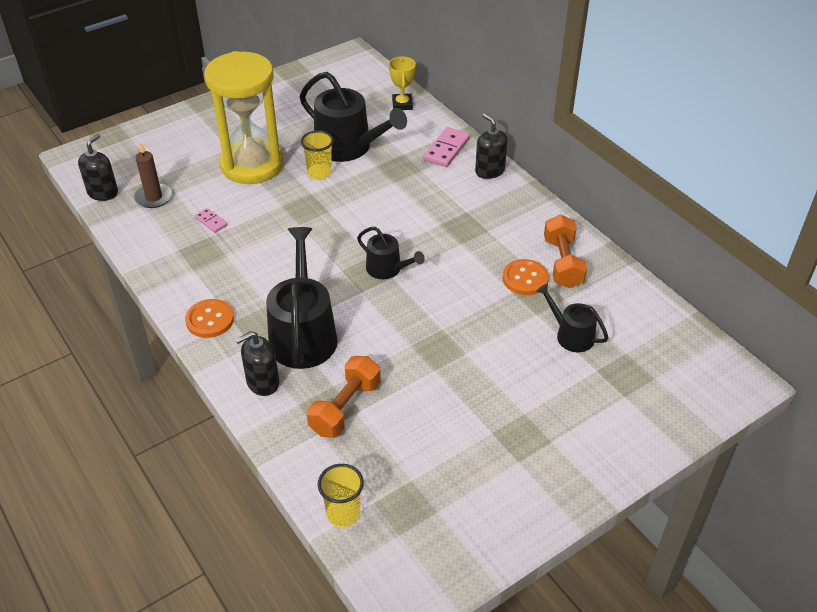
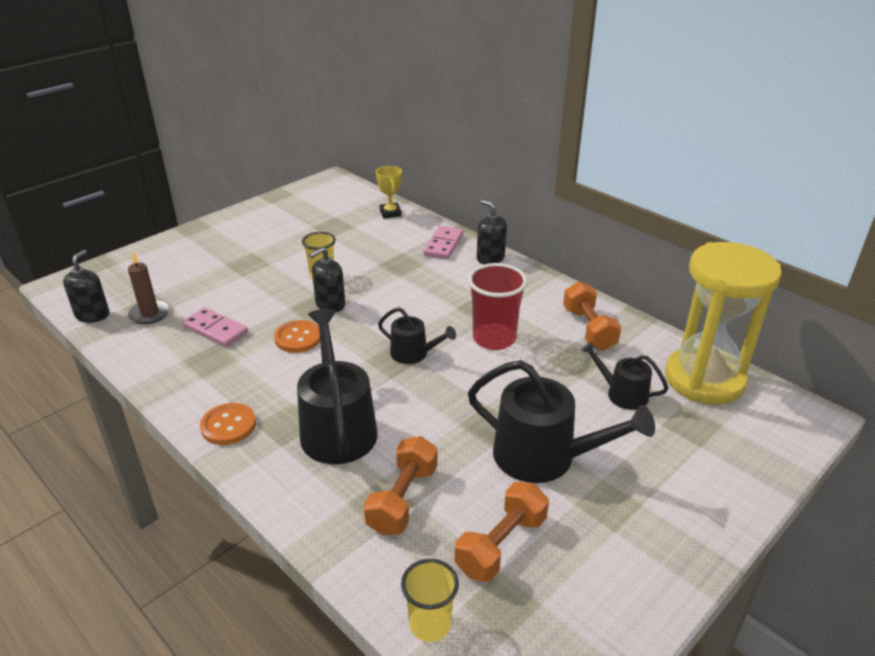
camera: 10 degrees left, 10 degrees down
(211, 222) = (215, 330): pink domino -> pink domino, size x1.77
(252, 165) = (251, 275): yellow hourglass -> yellow hourglass (704, 379)
(262, 382) = (301, 484): black soap dispenser -> black soap dispenser (330, 304)
(348, 147) = (346, 251): black watering can -> black watering can (544, 457)
(418, 459) = (501, 545): none -> orange dumbbell
(467, 262) = (494, 339): none -> red cup
(525, 278) = (557, 347): orange button -> orange button (298, 338)

